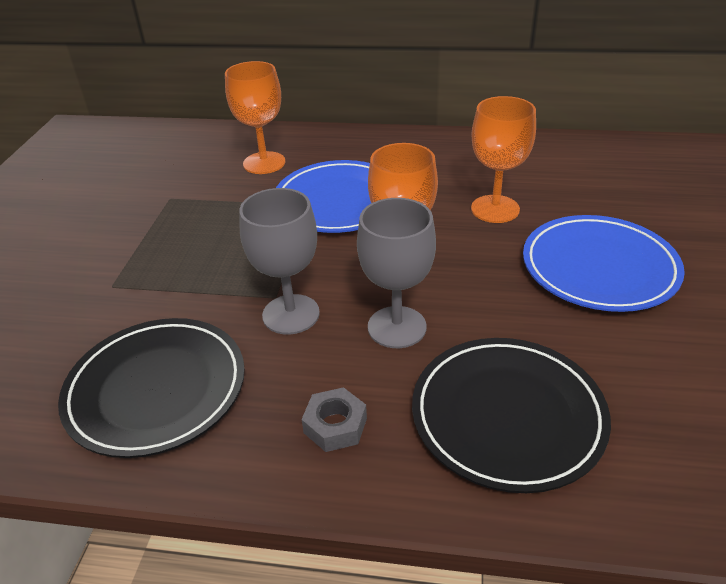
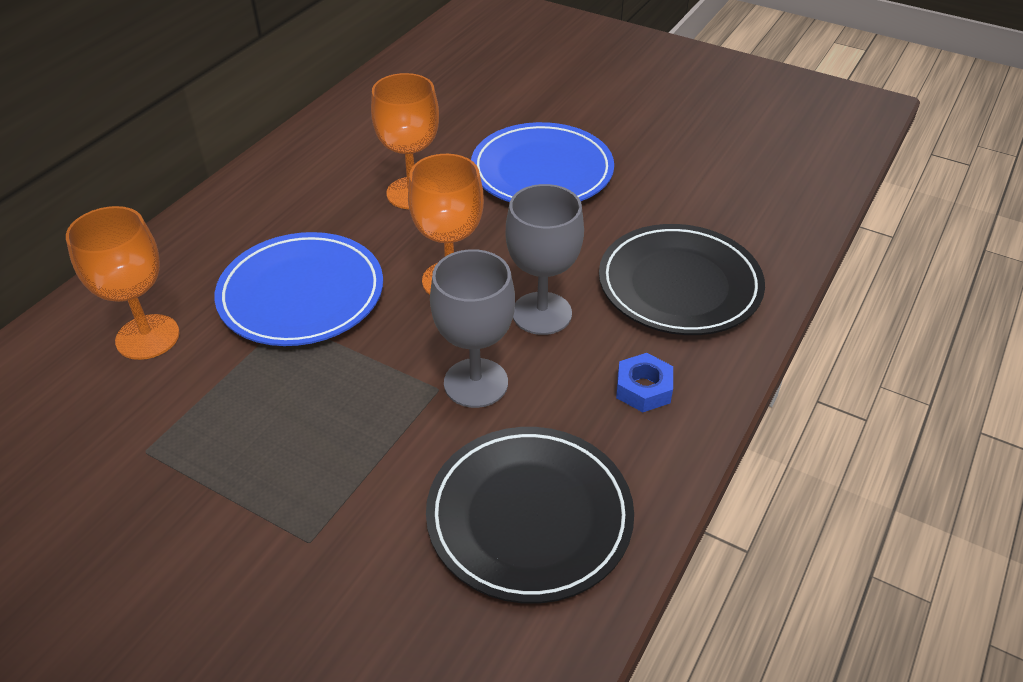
camera: 70 degrees left, 5 degrees up
(335, 425) = (643, 389): grey nut -> blue nut

